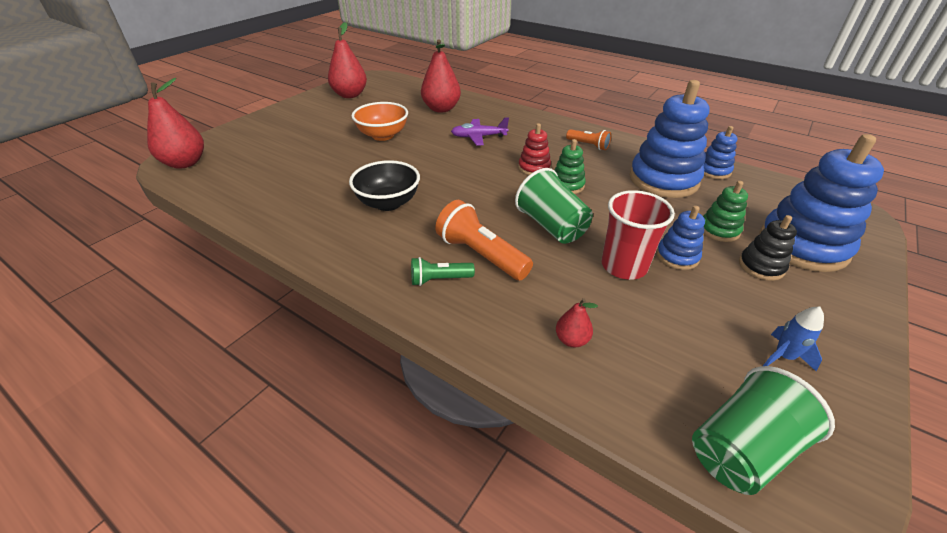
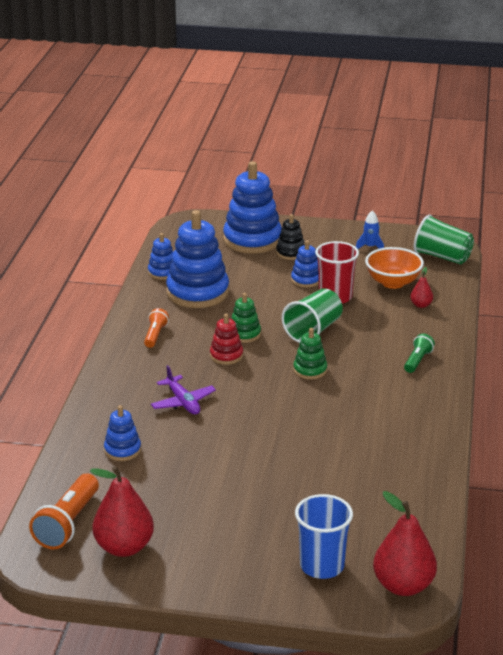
camera: 115 degrees left, 10 degrees down
(247, 142) = (322, 566): none -> blue cup
(383, 135) = (227, 468): orange bowl -> orange bowl (393, 282)
(388, 203) = (351, 415): black bowl -> none
(439, 279) = (417, 361): green flashlight -> green flashlight turned 120 degrees counterclockwise
(441, 109) = (122, 450): red pear -> blue stacking toy
(481, 255) = (376, 351): orange flashlight -> orange flashlight (68, 524)
(719, 230) = (258, 267): green stacking toy -> green stacking toy (310, 370)

